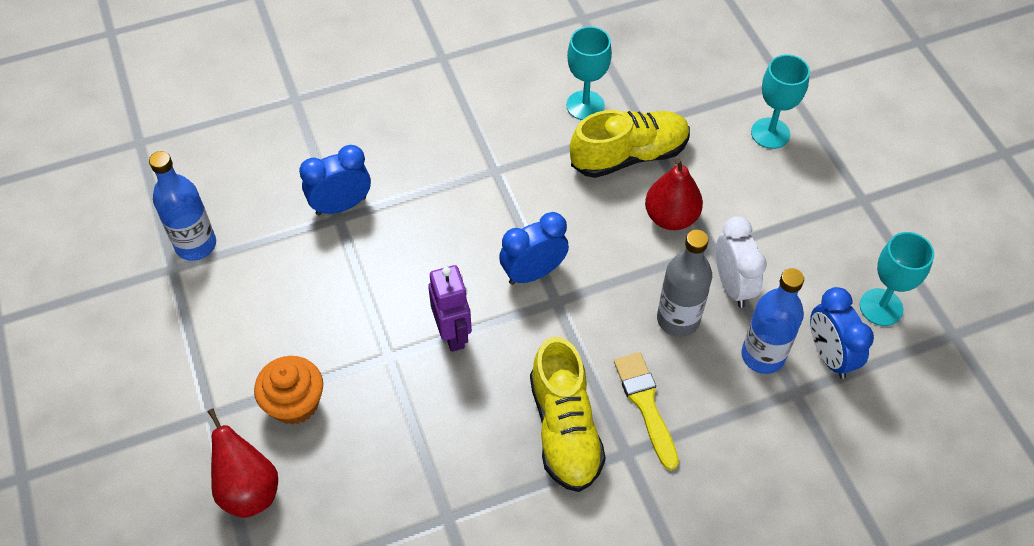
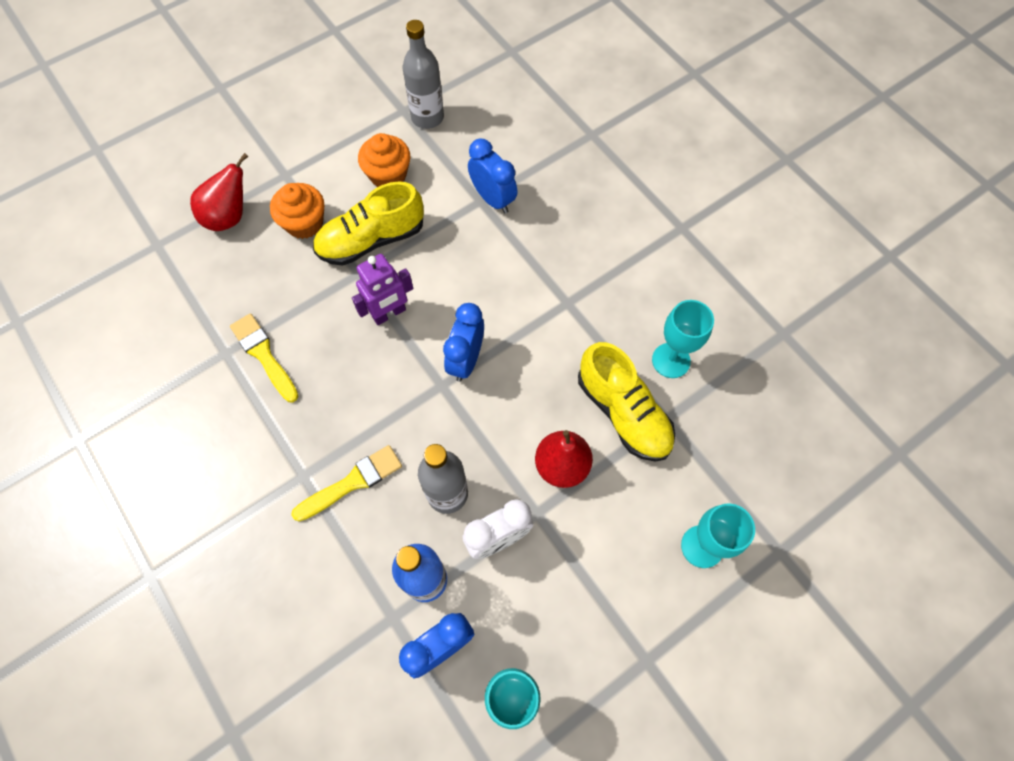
camera: 75 degrees right, 10 degrees up
(196, 245) = (427, 117): blue bottle -> grey bottle
(262, 301) = (388, 175): none -> orange cupcake
(464, 474) = (264, 355): none -> yellow brush
(533, 273) = (466, 360): blue clock -> blue clock turned 120 degrees counterclockwise
(565, 429) = (316, 421): yellow shoe -> yellow shoe (371, 240)

